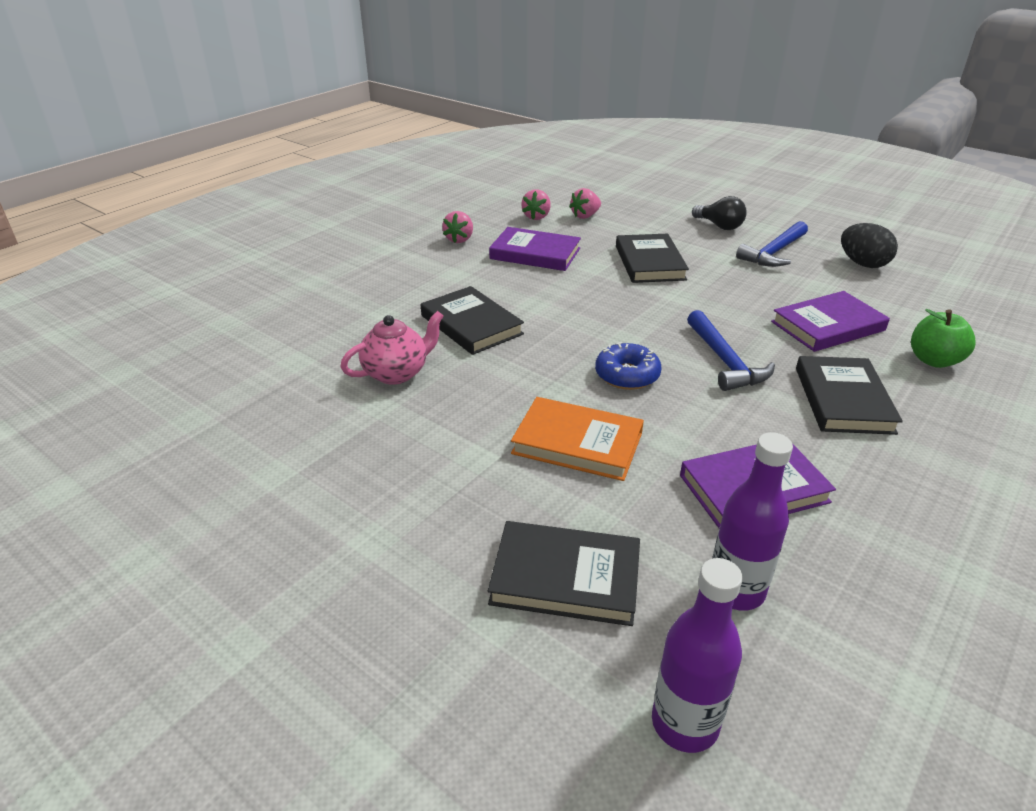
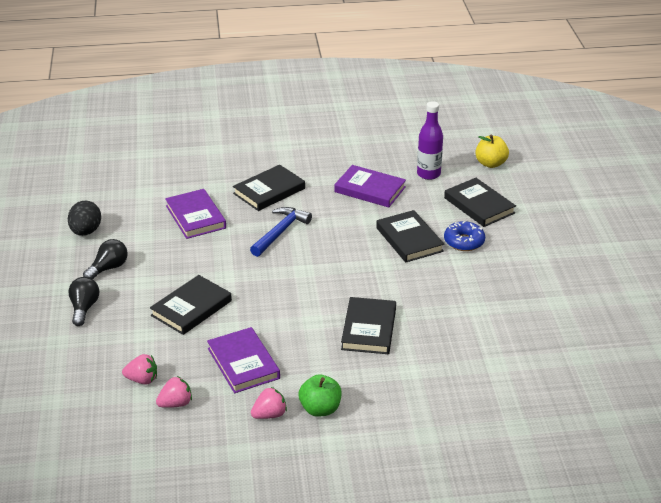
camera: 135 degrees left, 0 degrees up
(396, 373) = (448, 321): pink teapot -> none
(577, 443) = (409, 239): orange book -> black book
(627, 375) = (337, 253): blue donut -> blue donut (464, 242)
(684, 723) = (490, 163): purple bottle -> yellow apple
(774, 253) = (108, 268): blue hammer -> black light bulb
(828, 326) = (196, 217): purple book -> purple book turned 45 degrees clockwise
(934, 360) = (193, 180): green apple -> green apple (320, 409)

